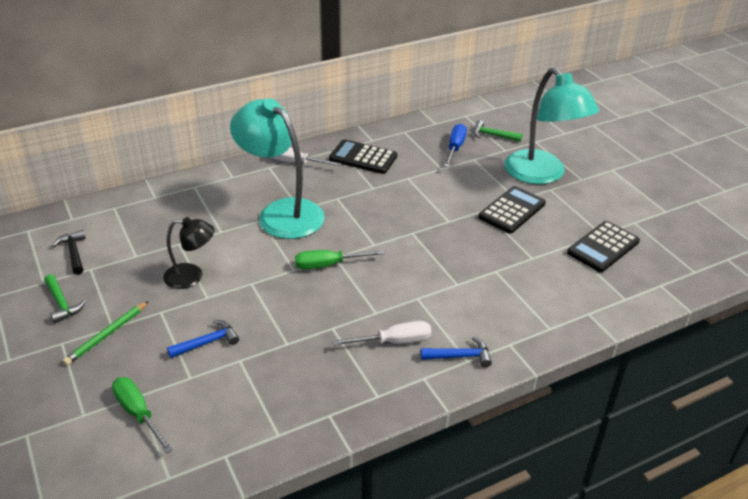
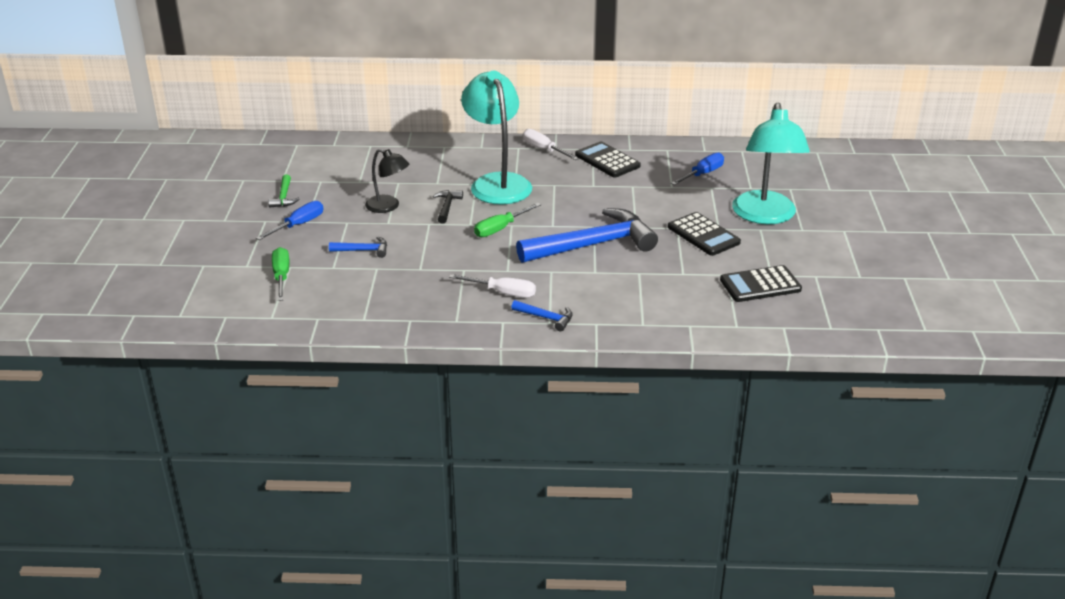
camera: 30 degrees right, 5 degrees down
(74, 253) = (317, 167): black hammer -> black hammer (447, 207)
(107, 335) = (298, 225): green pencil -> blue screwdriver
(328, 265) = (500, 229): green screwdriver -> green screwdriver turned 60 degrees counterclockwise
(429, 254) = (593, 245): none -> blue hammer
(493, 135) = (751, 173): green hammer -> none
(512, 210) = (703, 235): black calculator -> black calculator turned 75 degrees clockwise

